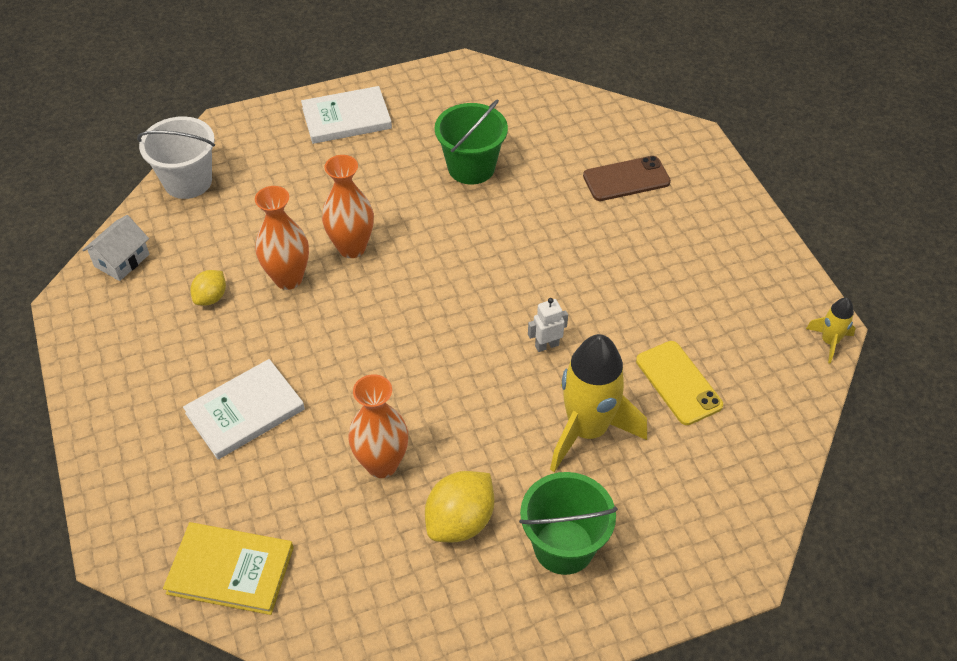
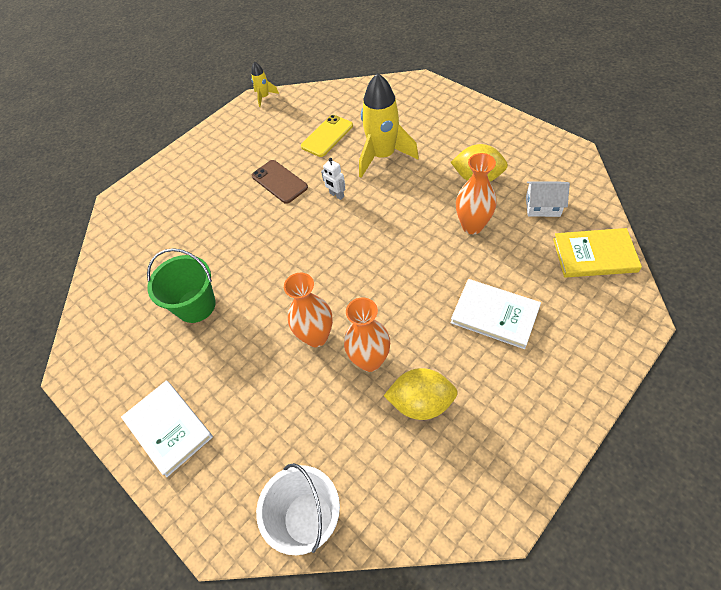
camera: 110 degrees left, 5 degrees up
(122, 260) = (430, 507): white house -> white house (542, 206)
(211, 297) = (421, 402): yellow lemon -> yellow lemon, size x1.70
(230, 570) = (594, 255): yellow book -> yellow book turned 75 degrees counterclockwise
(563, 546) = (457, 137): green bucket -> none
(626, 179) = (172, 216): brown phone -> brown phone (279, 182)

